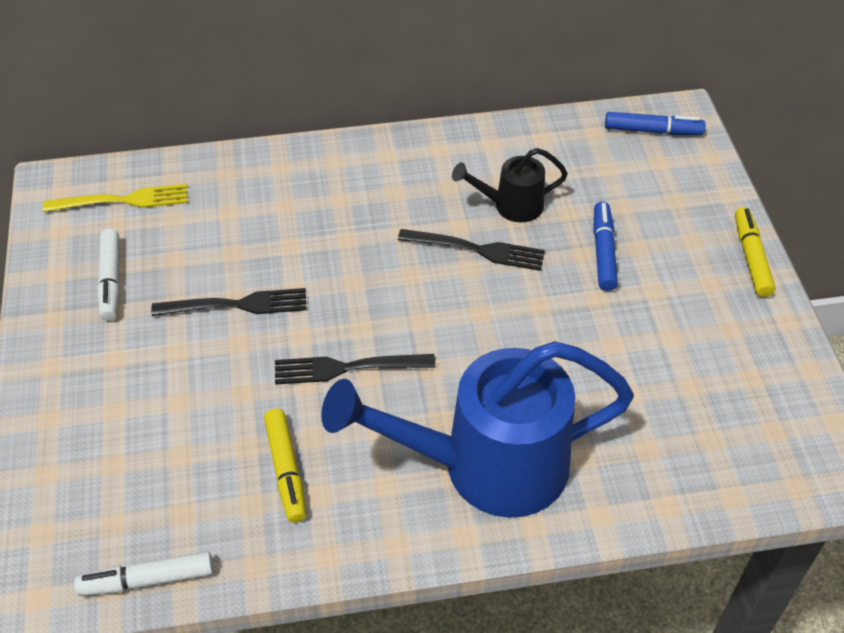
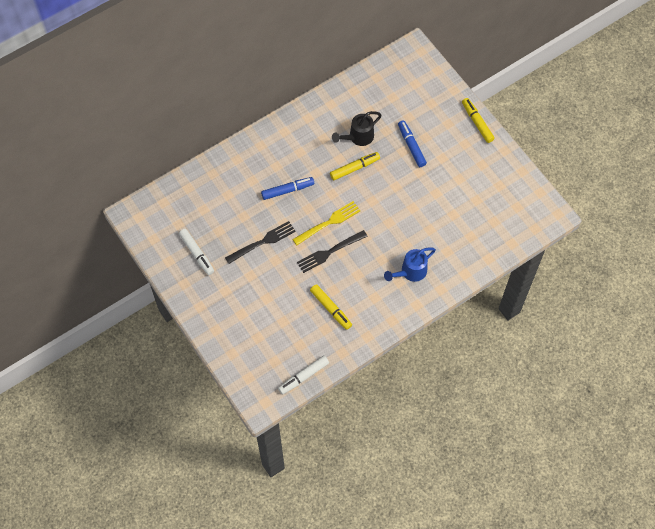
camera: 25 degrees left, 15 degrees up
(123, 200) = (172, 209): yellow fork -> yellow fork (328, 222)
(477, 249) = (354, 168): black fork -> yellow marker
(486, 466) = (410, 272): blue watering can -> blue watering can, size x0.47
(652, 131) = (404, 65): blue marker -> blue marker (287, 190)

